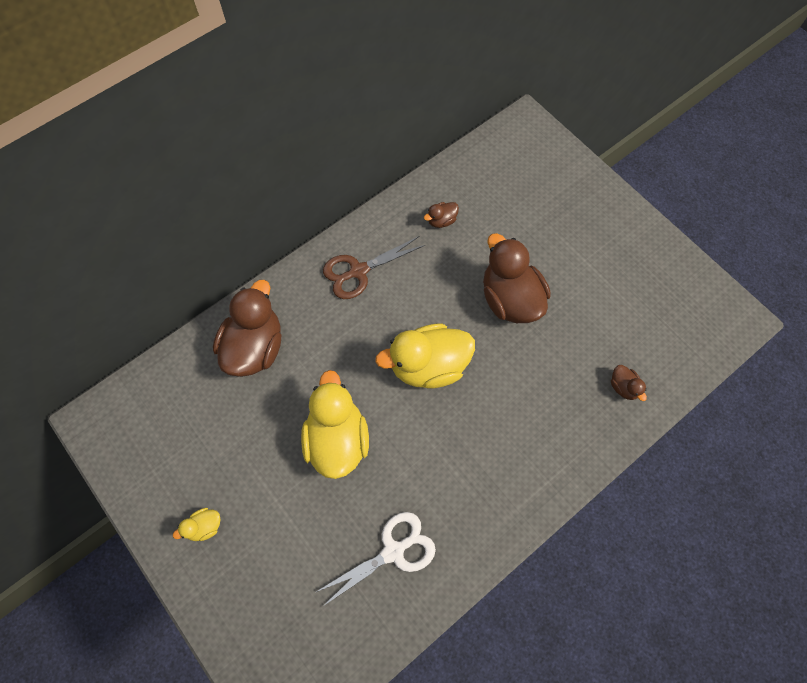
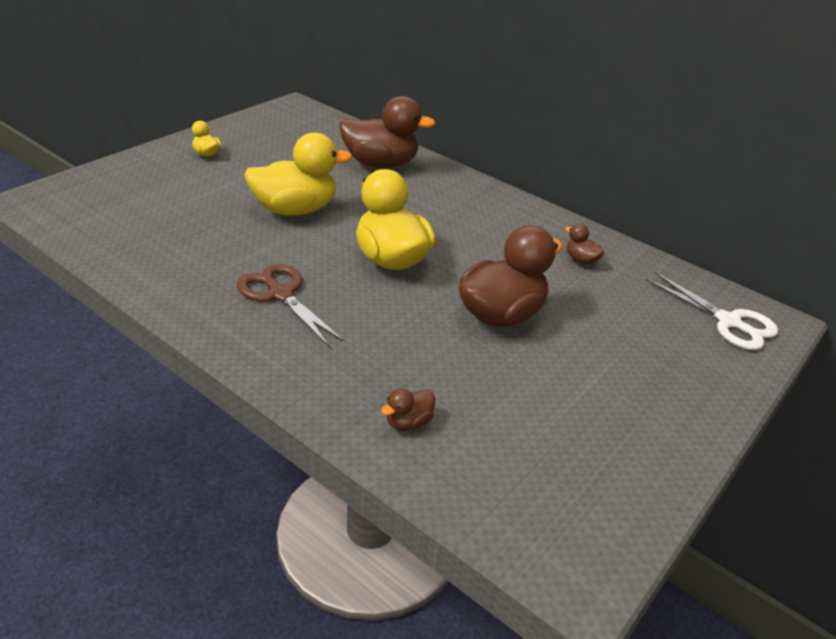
camera: 75 degrees right, 30 degrees down
(358, 271) = (486, 211): brown scissors -> brown scissors (280, 294)
(393, 551) = (178, 247): white scissors -> white scissors (729, 322)

